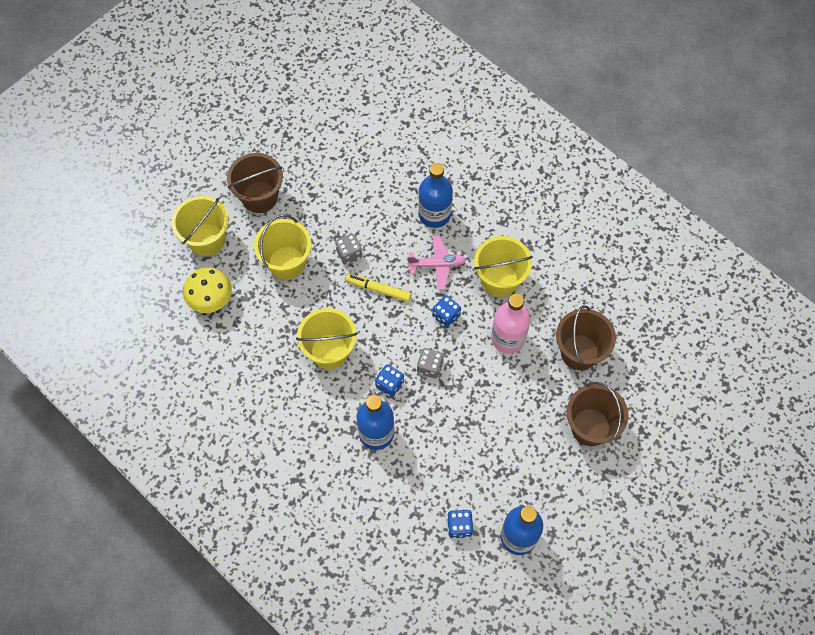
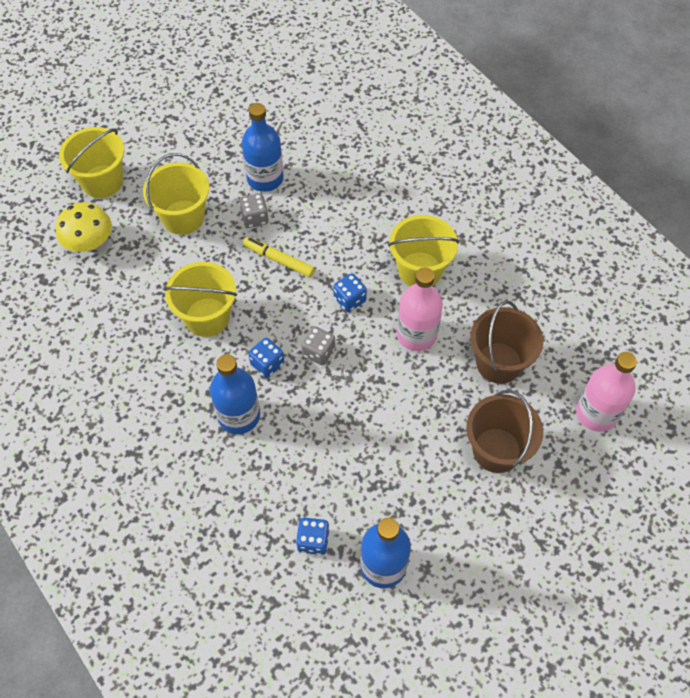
camera: 10 degrees right, 5 degrees down
(259, 197) = (171, 147): brown bucket -> none
(434, 214) = (360, 191): blue bottle -> blue bottle (265, 178)
(437, 265) = (352, 244): pink plane -> none
(665, 382) = (596, 413): none -> pink bottle

